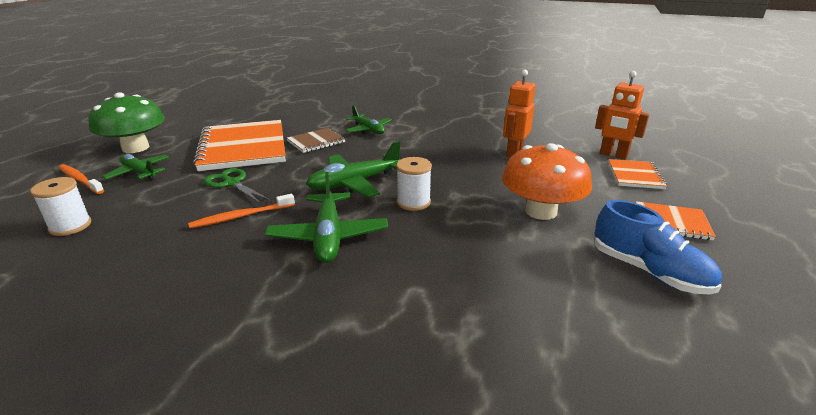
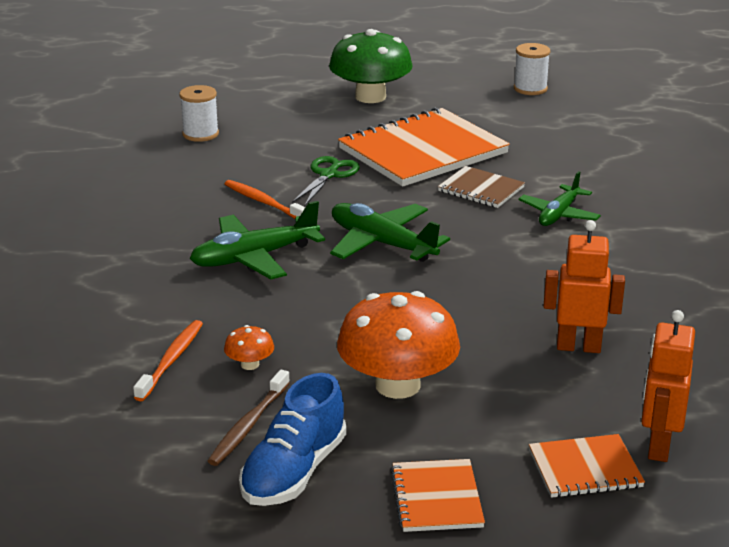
camera: 70 degrees right, 0 degrees up
(80, 180) = (281, 102): orange toothbrush -> orange toothbrush (171, 360)
(139, 172) = (316, 121): green plane -> none
(413, 202) = (360, 291): white spool -> white spool (530, 89)
(495, 266) = (250, 364): none -> orange mushroom
(585, 282) = (248, 425): none -> brown toothbrush

